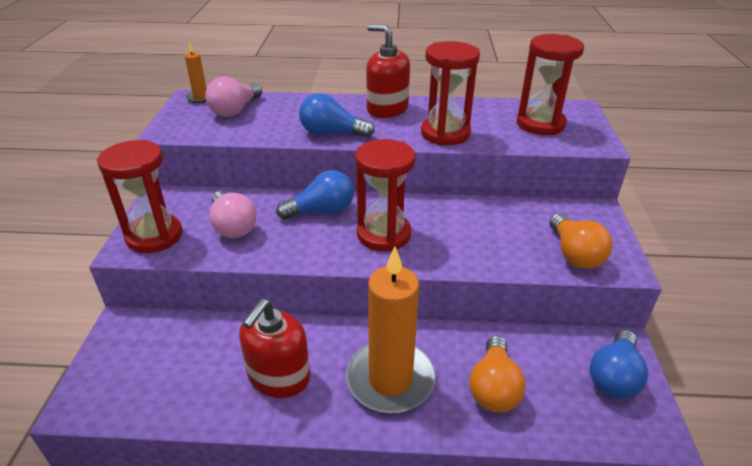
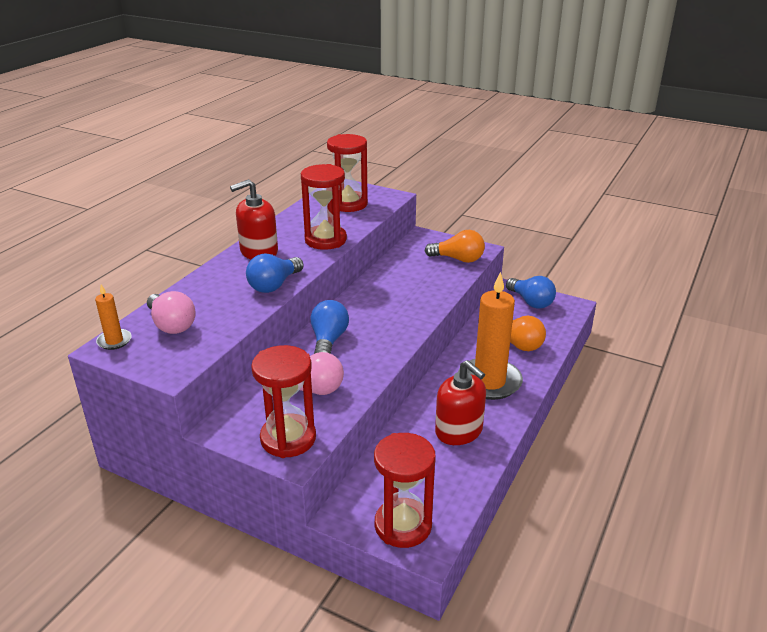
camera: 65 degrees left, 5 degrees down
(384, 234) = (383, 320): red hourglass -> red hourglass (403, 525)

